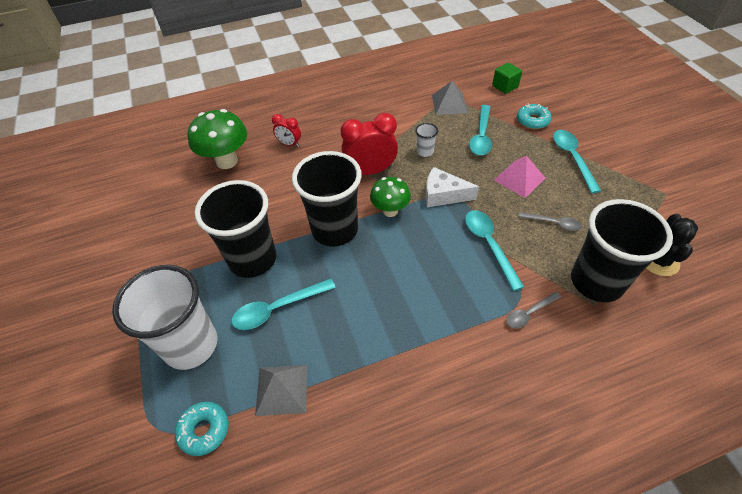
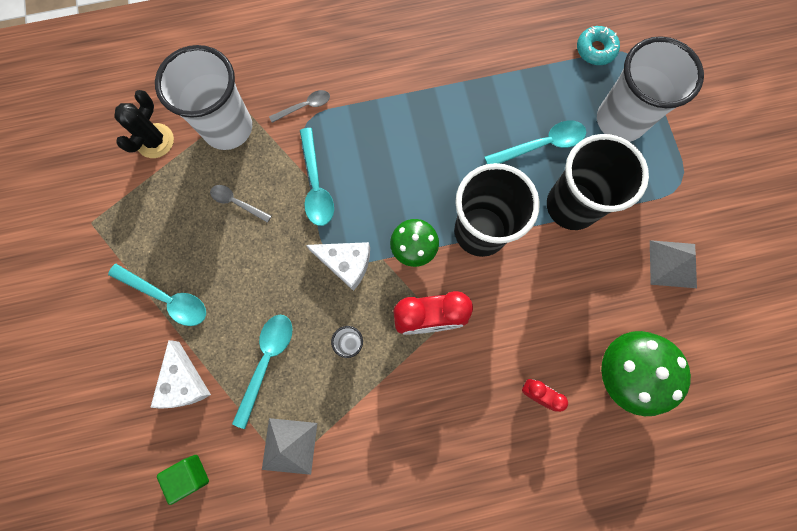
camera: 175 degrees left, 25 degrees up
(282, 389) = (534, 72): grey pyramid -> grey pyramid (673, 264)
(519, 179) = (247, 274): pink pyramid -> none
(532, 121) = (184, 382): turquoise donut -> white cheese
(572, 158) = (167, 298): turquoise spoon -> turquoise spoon turned 60 degrees counterclockwise
(596, 282) = (228, 128): black cup -> white cup

